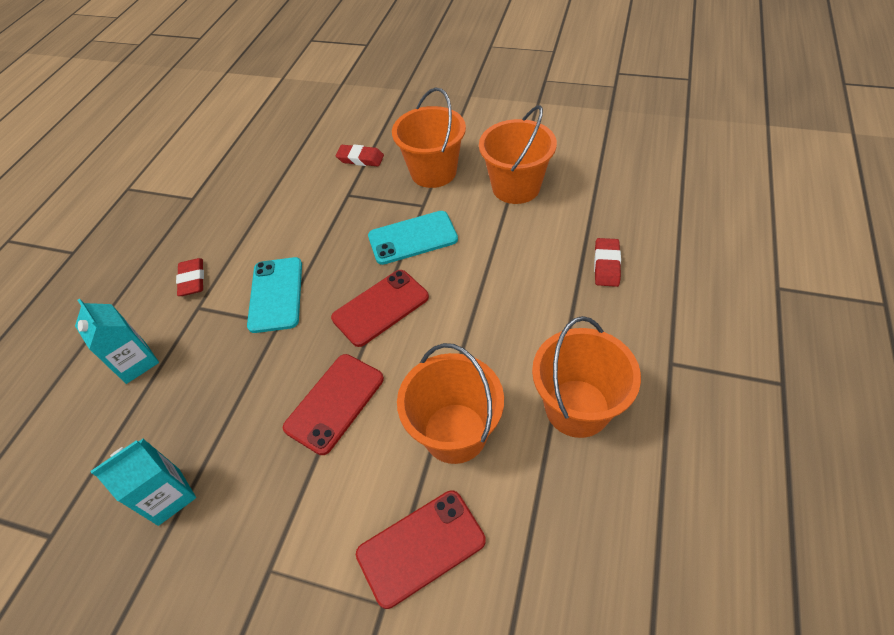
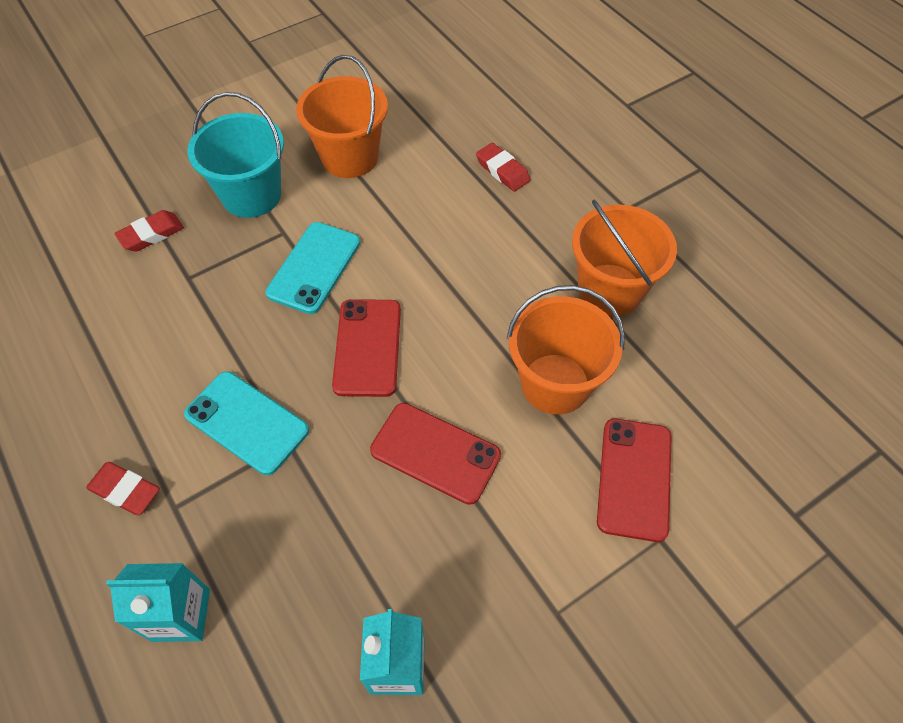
camera: 55 degrees left, 5 degrees up
(334, 403) = (435, 453): red phone -> red phone turned 45 degrees counterclockwise
(433, 172) = (251, 195): orange bucket -> turquoise bucket

